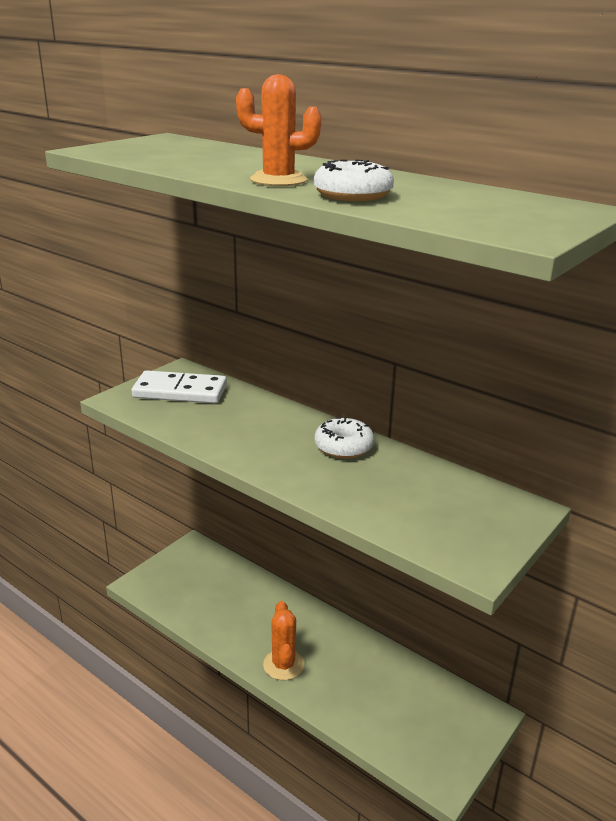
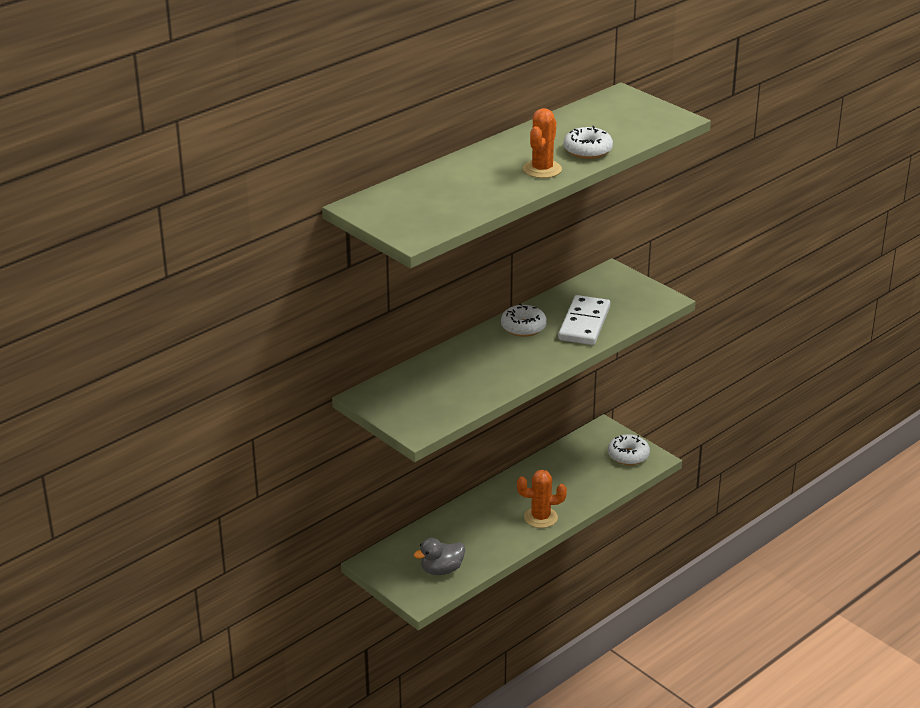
camera: 80 degrees left, 5 degrees up
(180, 391) = (411, 398): white domino -> white domino (584, 323)
(184, 593) = (441, 570): none -> grey duck
(438, 747) = (628, 455): none -> white donut

